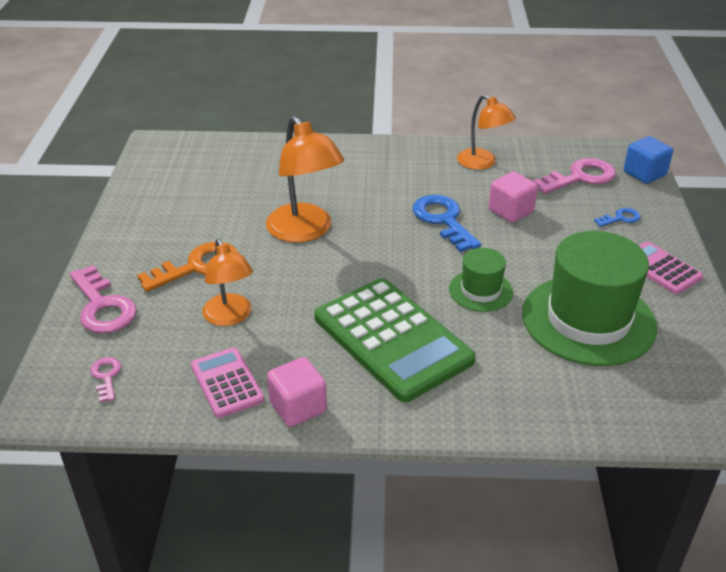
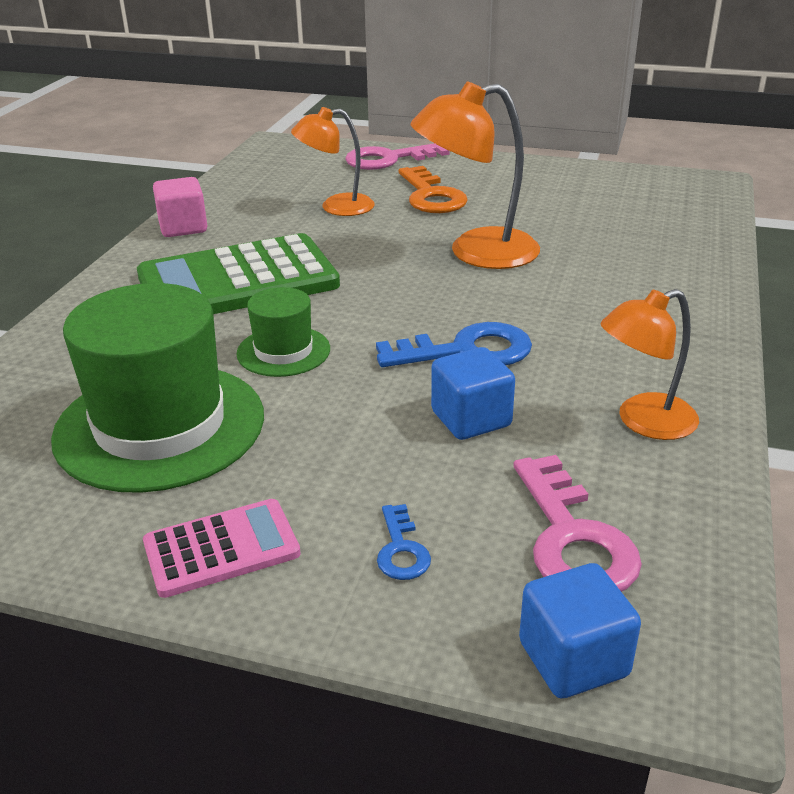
camera: 105 degrees right, 5 degrees down
(106, 376) = (291, 161): pink key -> none
(226, 383) = (242, 202): pink calculator -> none
(510, 211) = (471, 419): pink cube -> blue cube

